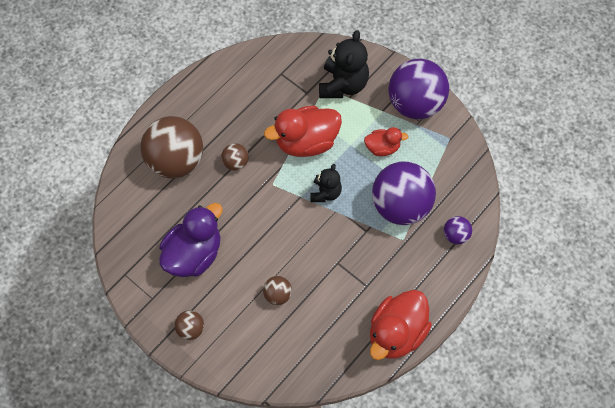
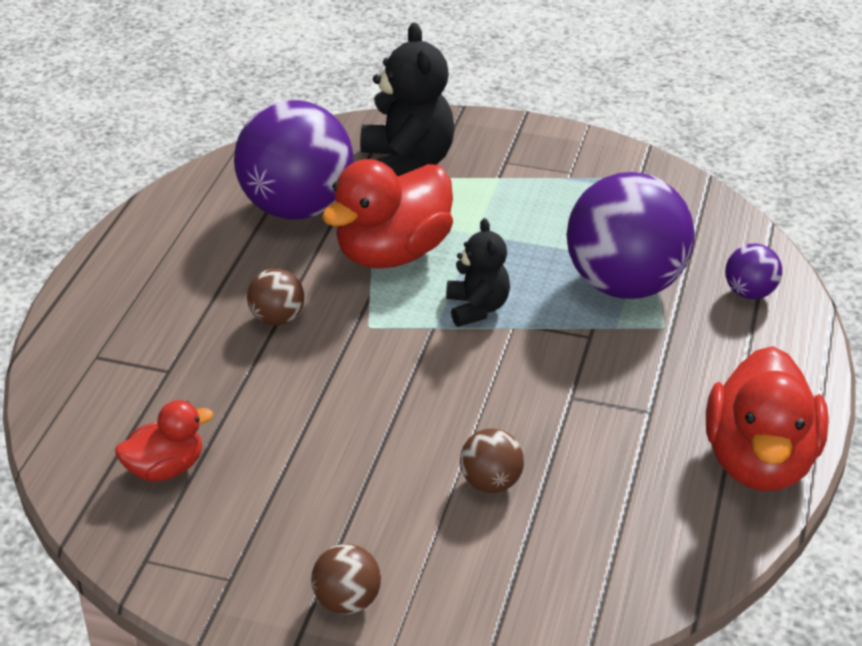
camera: 25 degrees left, 25 degrees down
(175, 161) = (154, 351): brown ball -> none
(193, 254) = (277, 478): purple duck -> none
(382, 148) = (534, 221): red duck -> red duck (165, 468)
(415, 104) = (548, 154): purple ball -> purple ball (297, 208)

